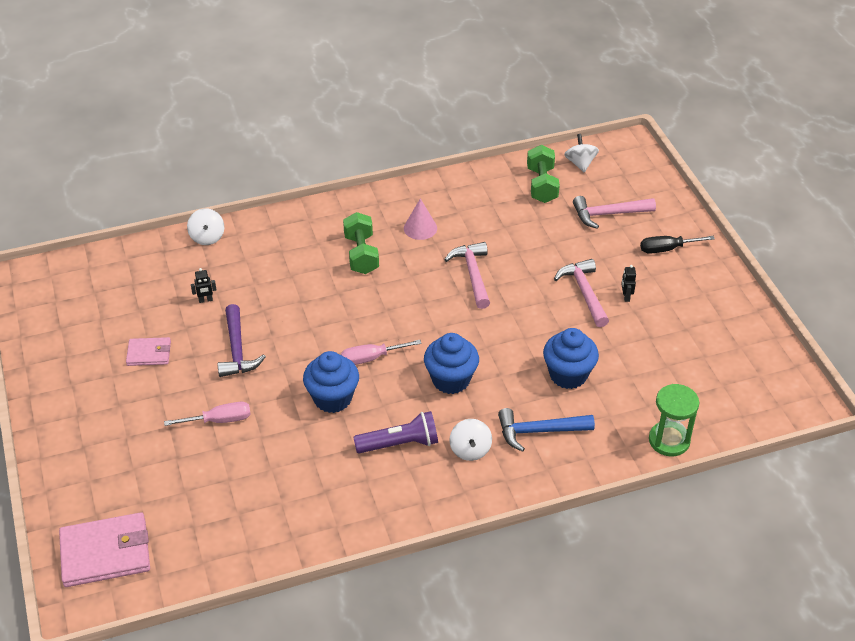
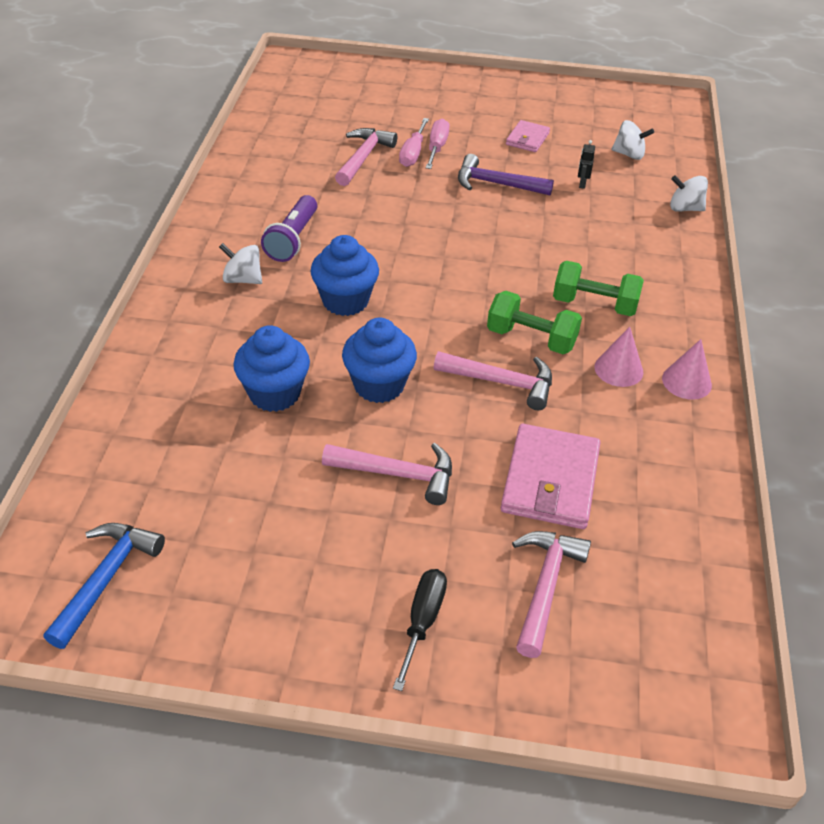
camera: 115 degrees right, 0 degrees up
(106, 552) = (322, 78): pink wallet -> pink wallet (550, 480)
(247, 451) = (363, 157): none -> pink hammer
(332, 398) = (386, 219): blue cupcake -> blue cupcake (379, 385)
(371, 358) = (421, 259): pink screwdriver -> pink screwdriver (437, 148)
(409, 198) = (686, 381): none -> pink cone
(538, 431) = (219, 335): blue hammer -> blue hammer (106, 578)
(541, 185) = (656, 535): green dumbbell -> green dumbbell (531, 338)
(580, 163) = (694, 615): white spinning top -> white spinning top (629, 154)
(626, 297) = (359, 515): black robot -> none
(669, 440) = (105, 433): green hourglass -> none

